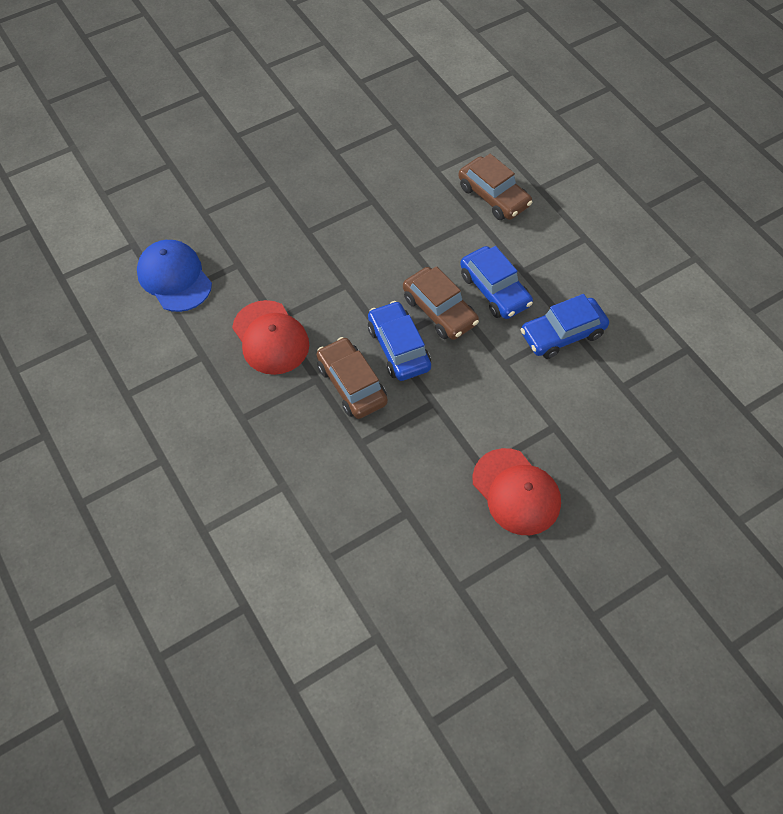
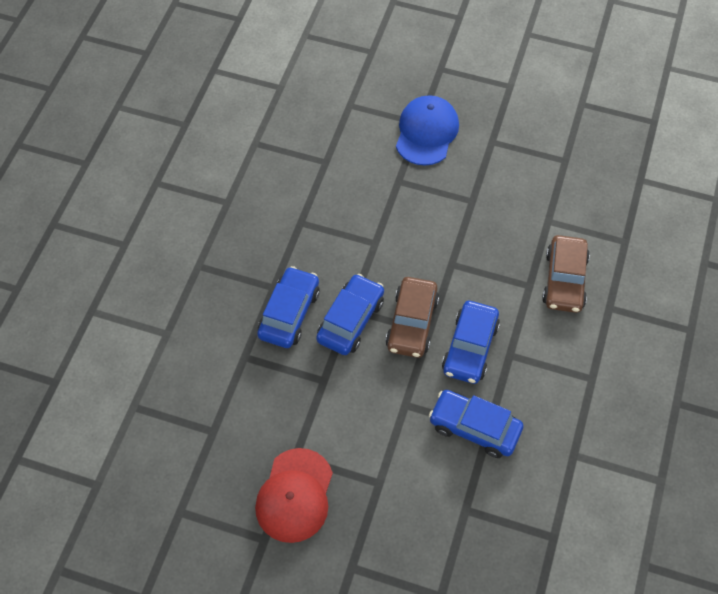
camera: 50 degrees right, 0 degrees up
(174, 278) = (276, 133): blue cap -> blue cap (426, 132)
(270, 338) = (281, 231): red cap -> none
(352, 384) = (289, 313): brown car -> blue car

